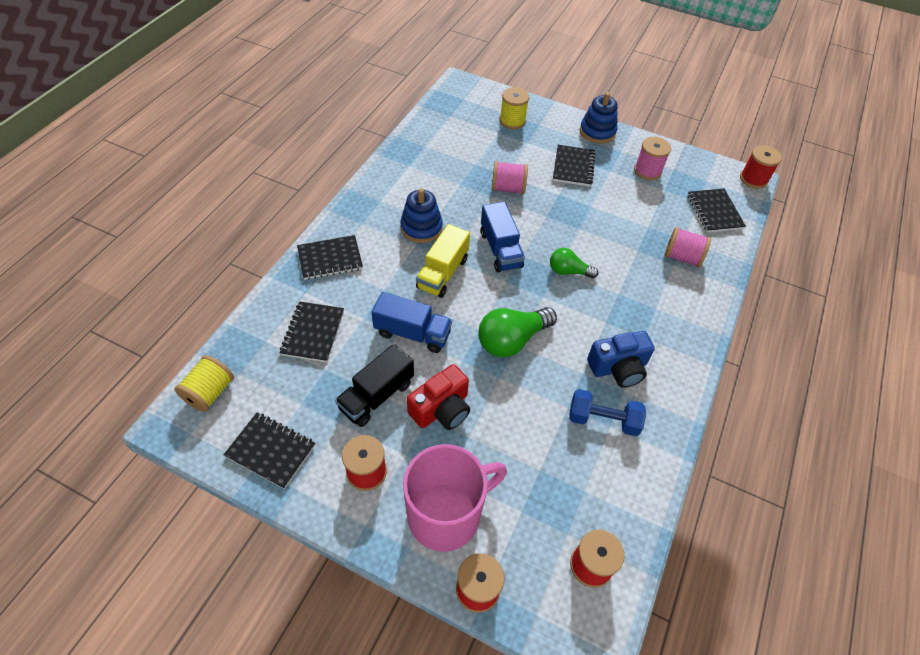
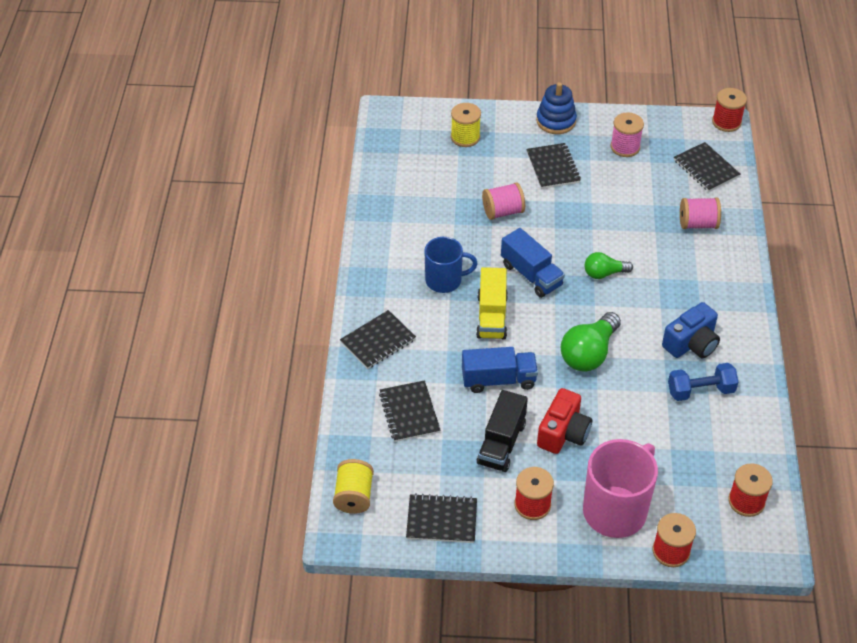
camera: 20 degrees left, 5 degrees down
(421, 228) = (444, 280): blue stacking toy -> blue mug

